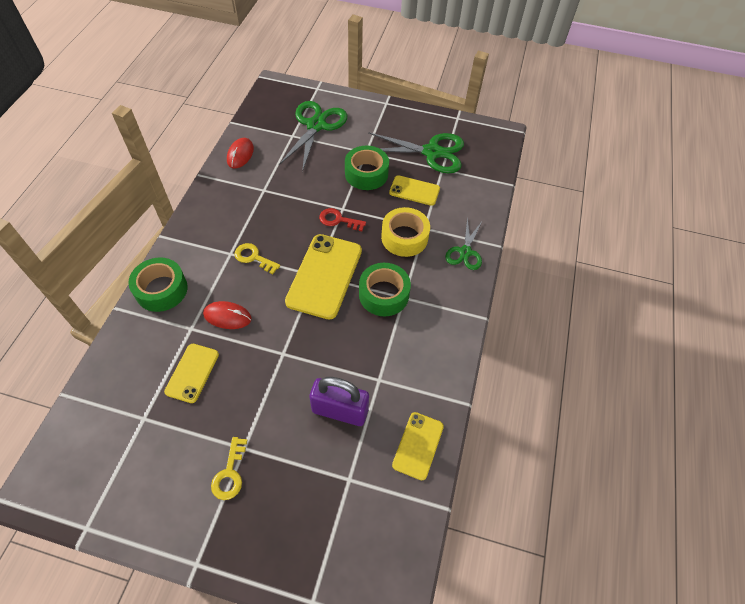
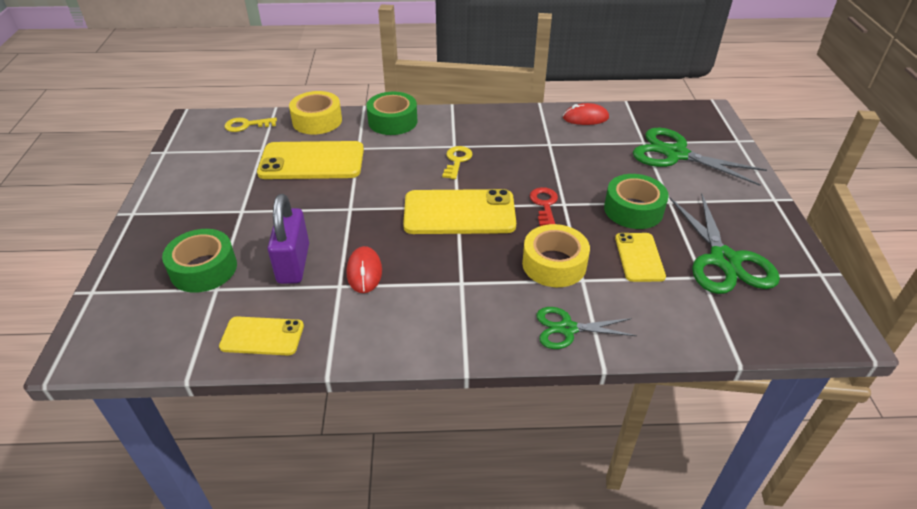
camera: 75 degrees right, 15 degrees down
(118, 356) = (317, 121): none -> yellow tape
(192, 373) = (312, 161): yellow phone -> yellow phone, size x1.75
(227, 316) = (379, 164): red mouse -> red mouse (364, 272)
(230, 473) = (215, 209): yellow key -> yellow key (246, 125)
(316, 125) = (675, 154): green scissors -> green scissors turned 150 degrees counterclockwise
(384, 294) = (457, 264): green tape -> green tape (204, 269)

